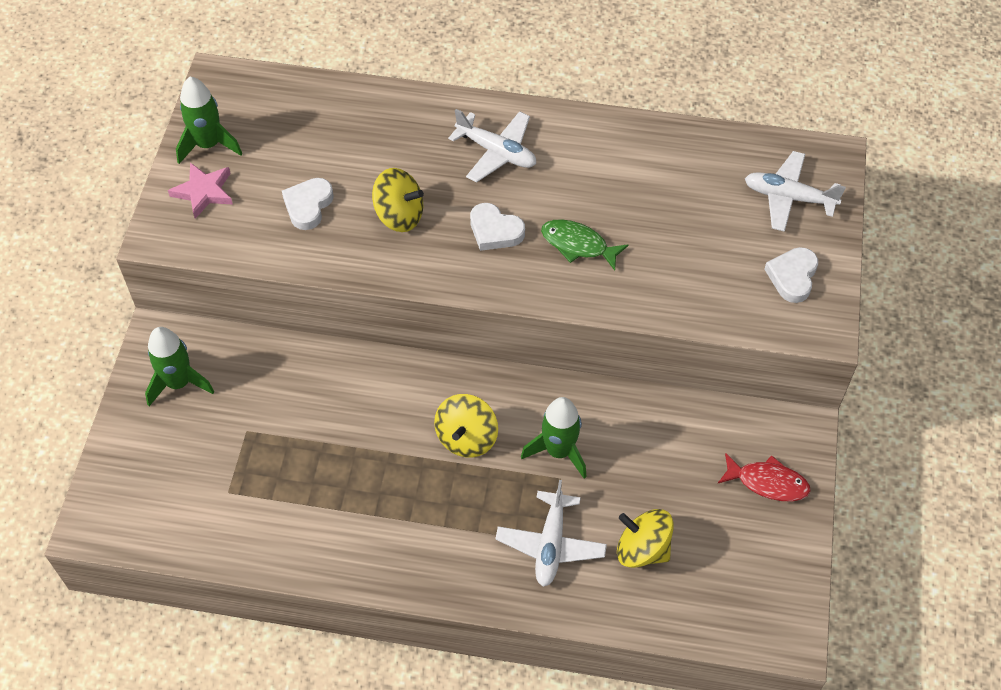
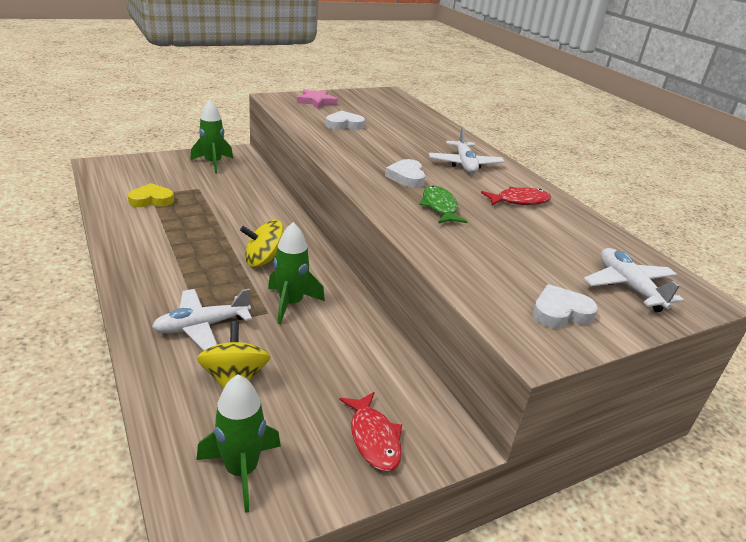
camera: 50 degrees right, 25 degrees down
(209, 145) = (347, 97): green rocket -> green rocket (241, 470)
(246, 496) = (151, 200): none -> yellow heart
(399, 215) = (374, 148): yellow spinning top -> none
(606, 163) = (519, 201): none -> red fish

